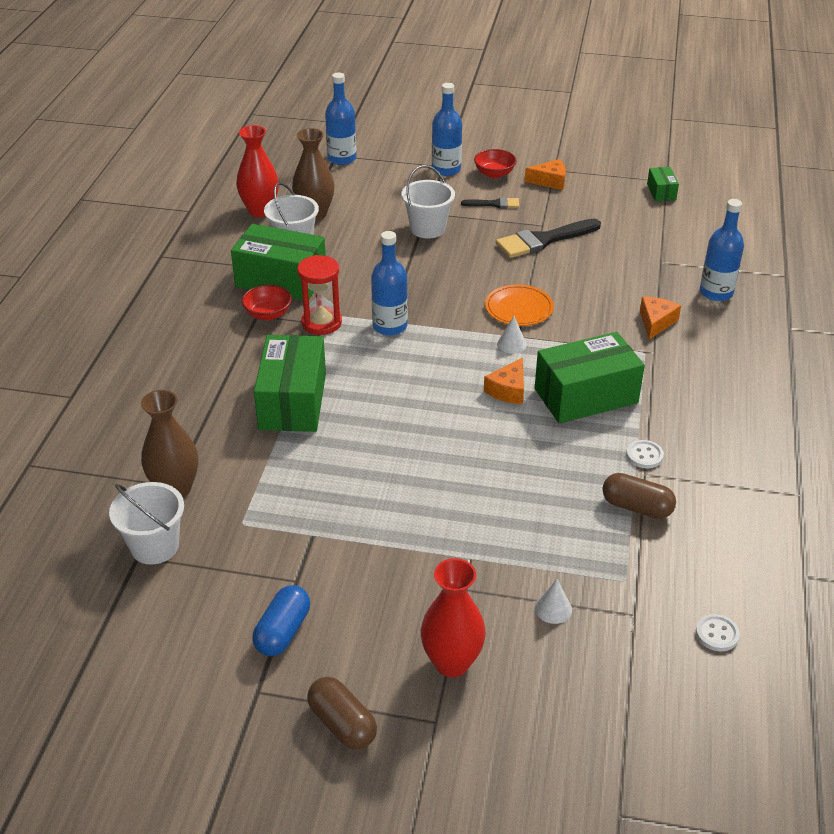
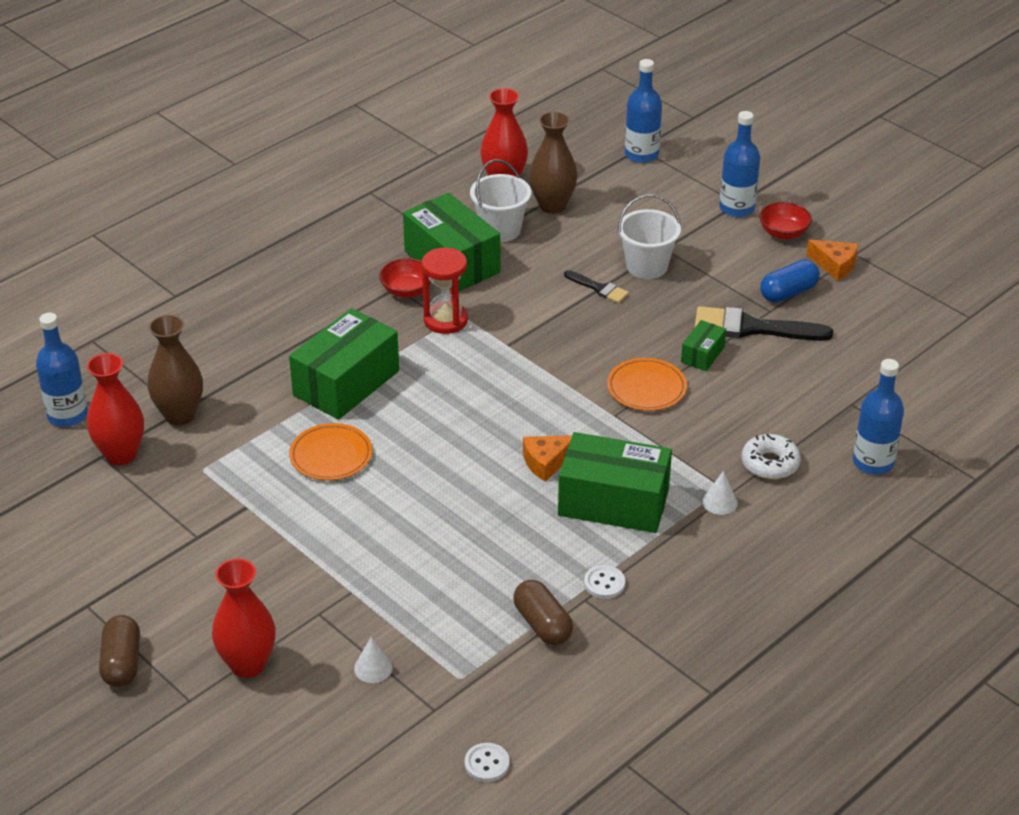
camera: 35 degrees right, 0 degrees up
(154, 546) = (121, 454): white bucket -> red vase
(283, 632) = (148, 571): blue capsule -> blue capsule (788, 293)
(339, 461) = (331, 455): none -> orange plate
(390, 326) = (503, 351): blue bottle -> blue bottle (67, 415)
(494, 204) = (745, 267): black brush -> black brush (599, 288)
(511, 344) = (599, 420): white cone -> white cone (720, 502)
(656, 322) = (770, 463): orange cheese -> white donut
(661, 192) = (947, 327): green box -> green box (702, 354)

